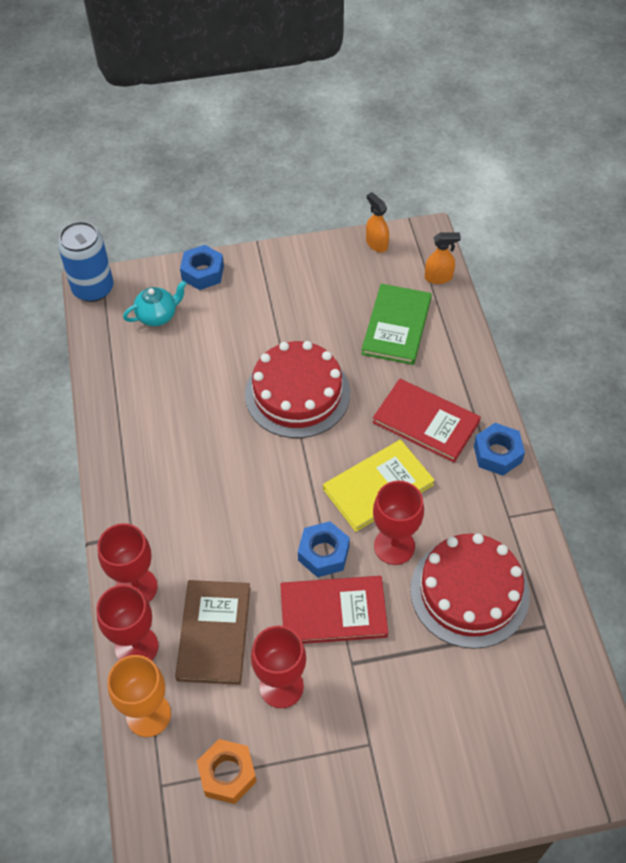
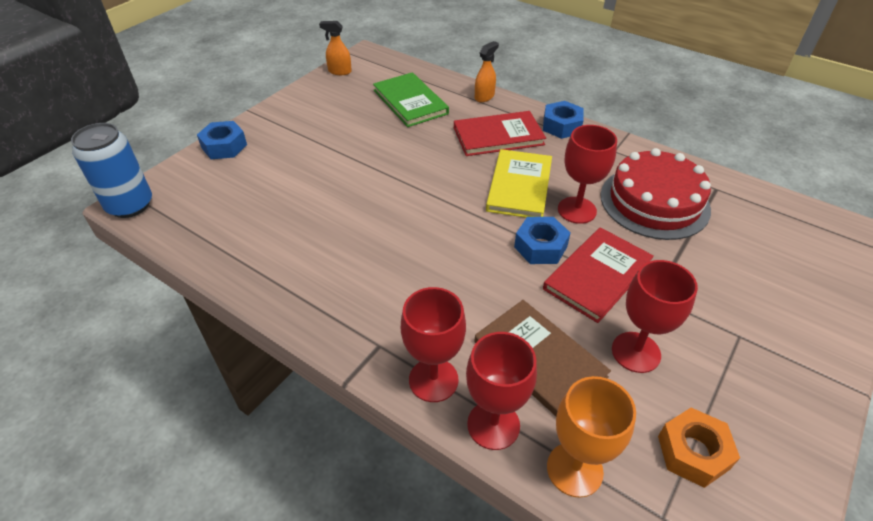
camera: 45 degrees left, 10 degrees down
(158, 316) = (216, 190): turquoise teapot -> none
(297, 393) = (392, 171): red cake -> none
(438, 277) = (403, 67): orange spray bottle -> orange spray bottle (484, 97)

